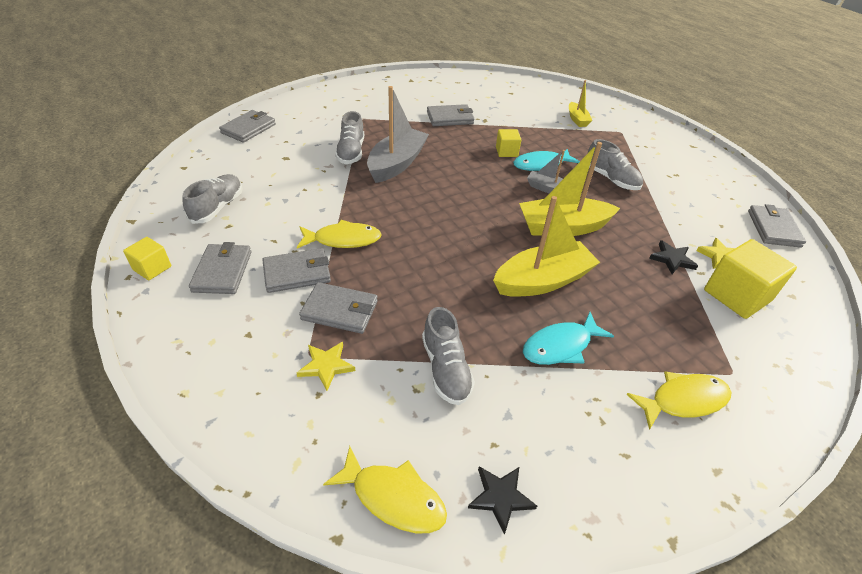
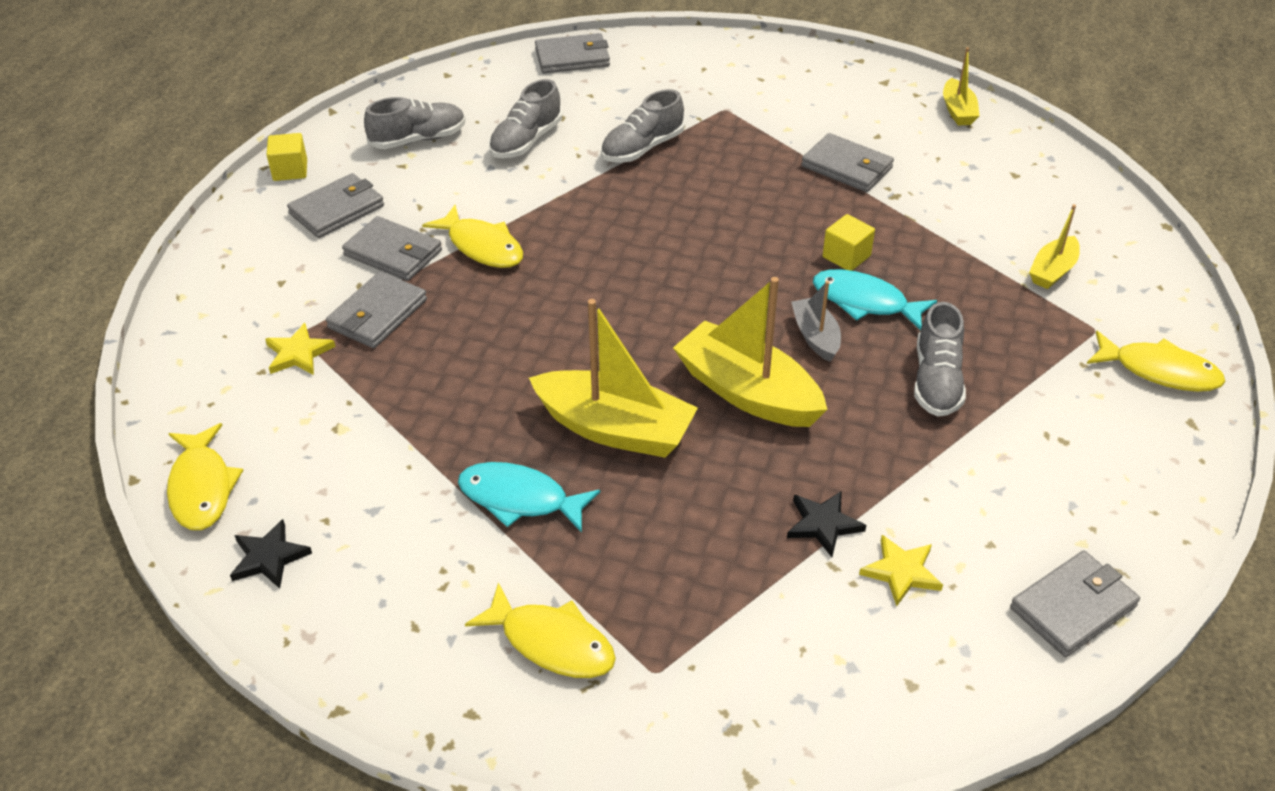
camera: 50 degrees right, 0 degrees up
(340, 310) = (377, 314): grey wallet -> grey wallet turned 60 degrees clockwise
(397, 164) = (673, 192): grey boat -> none
(446, 369) = (384, 432): grey shoe -> grey shoe (526, 141)
(455, 79) = (958, 111): none -> yellow boat
(658, 135) = (1159, 371): none -> yellow fish
(737, 295) = (828, 622): yellow cube -> none

